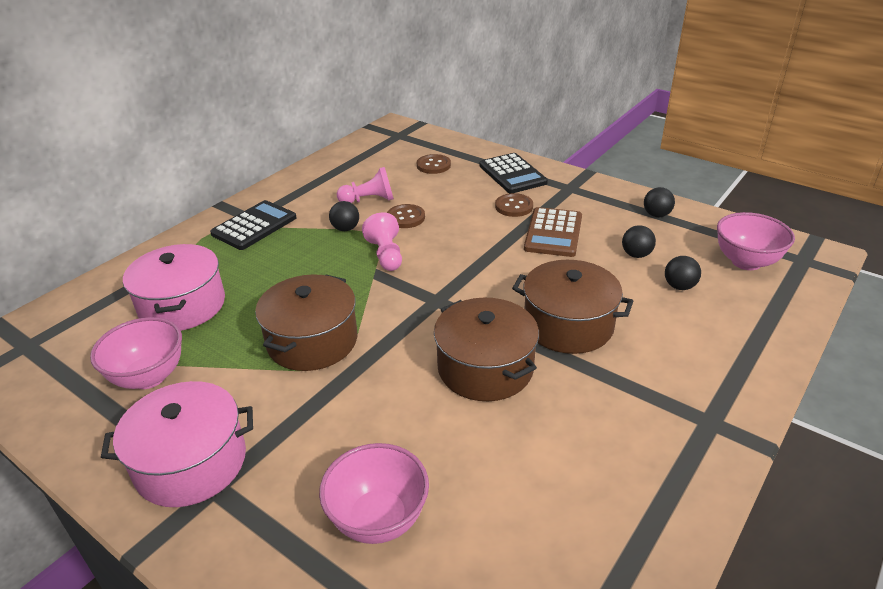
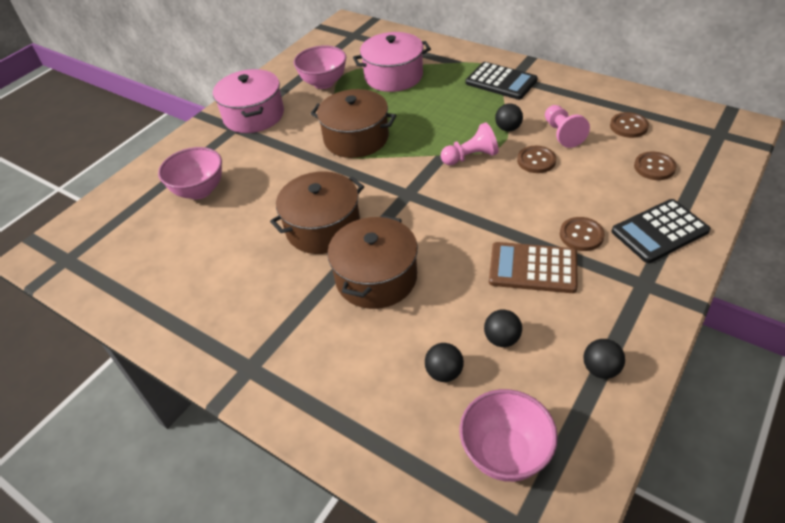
camera: 90 degrees right, 10 degrees up
(372, 168) = (628, 126): none -> brown button

